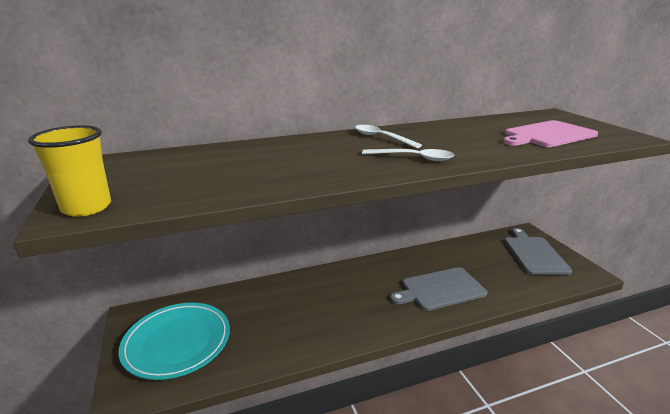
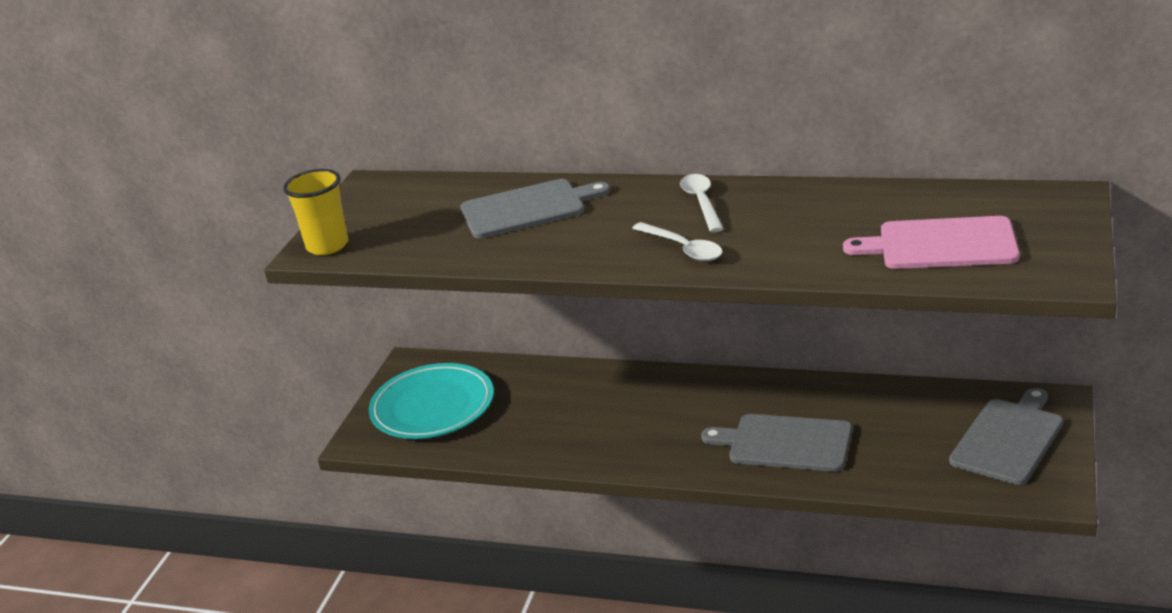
camera: 40 degrees right, 5 degrees up
(261, 156) = (527, 208): none -> grey cutting board

